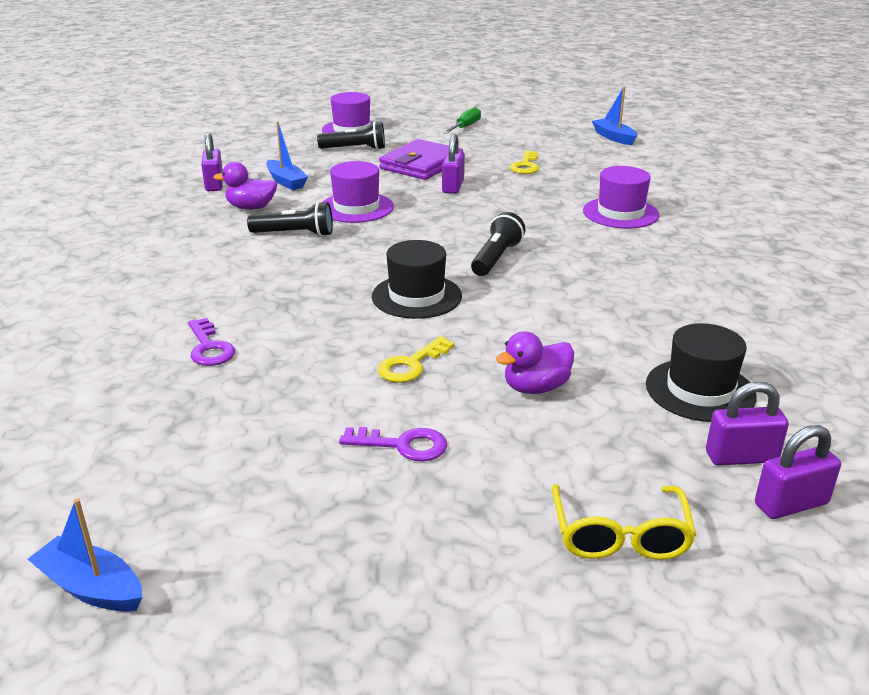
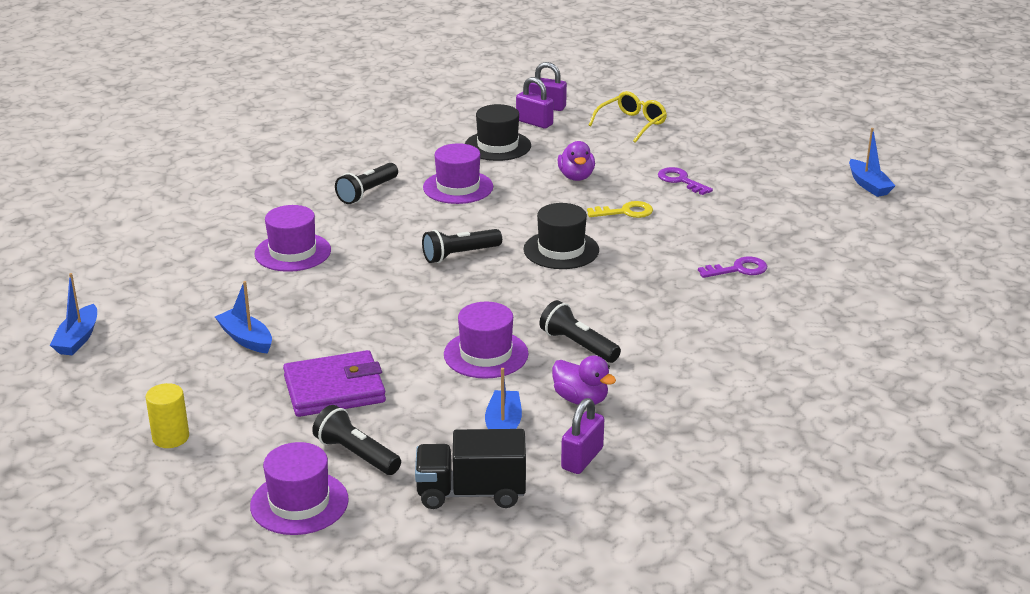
camera: 140 degrees left, 0 degrees up
(209, 347) = (738, 269): purple key -> purple key turned 60 degrees clockwise
(265, 156) = (471, 493): none -> black truck
(453, 186) = (361, 342): purple padlock -> none
(465, 127) = (171, 437): green screwdriver -> yellow cylinder
(525, 166) = (246, 339): yellow key -> blue boat
(536, 388) = (576, 177): purple duck -> purple duck turned 75 degrees clockwise
(626, 317) = (458, 187): none -> purple hat
(686, 276) = (367, 193): none -> black flashlight

